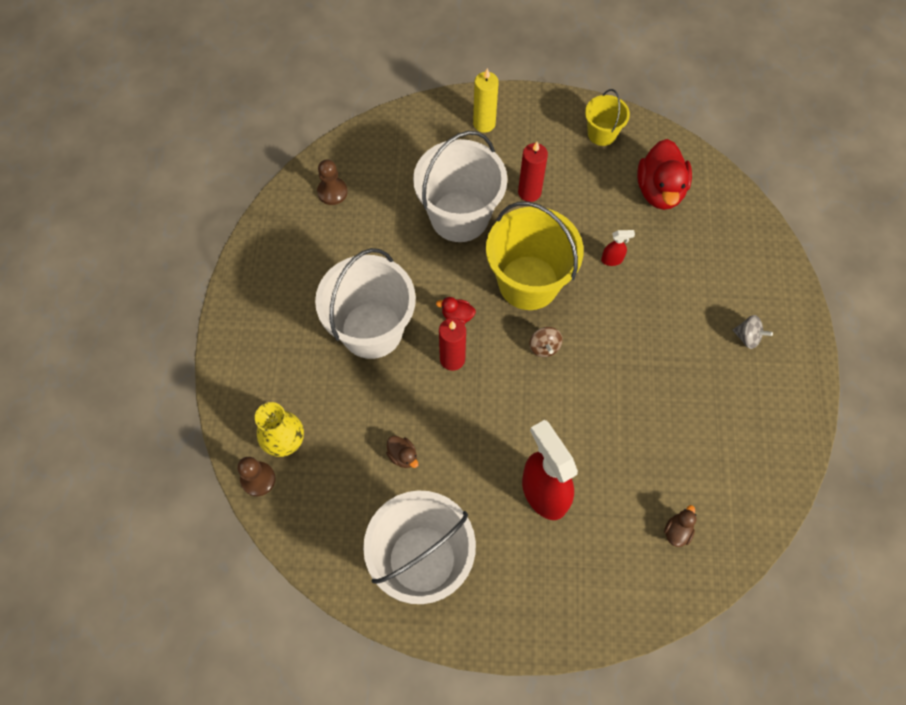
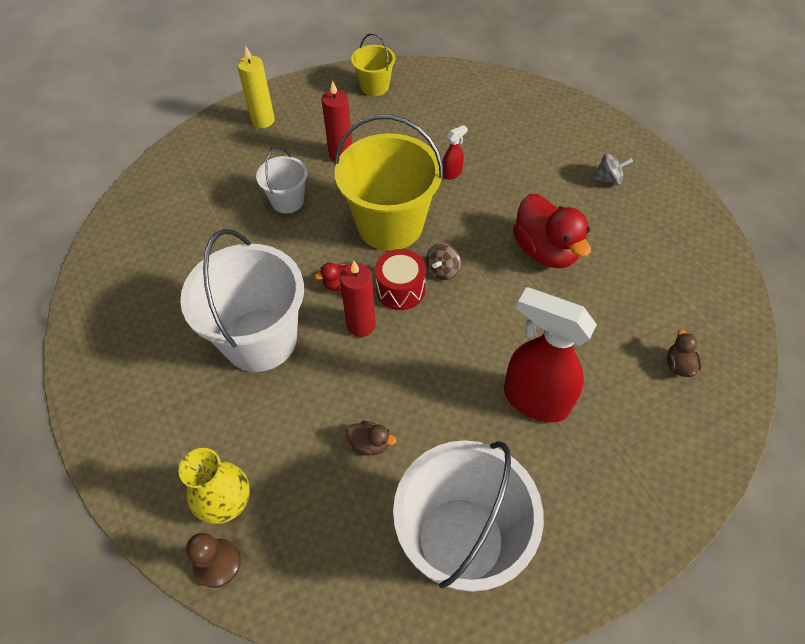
camera: 30 degrees left, 10 degrees down
(332, 192) = (143, 236): brown pawn -> none
(459, 216) = (287, 201): white bucket -> white bucket, size x0.51
(501, 345) = (400, 289): none -> red drum
(544, 347) = (442, 271): brown spinning top -> brown spinning top turned 75 degrees clockwise
(659, 190) = (453, 106): red duck -> red duck (545, 251)

